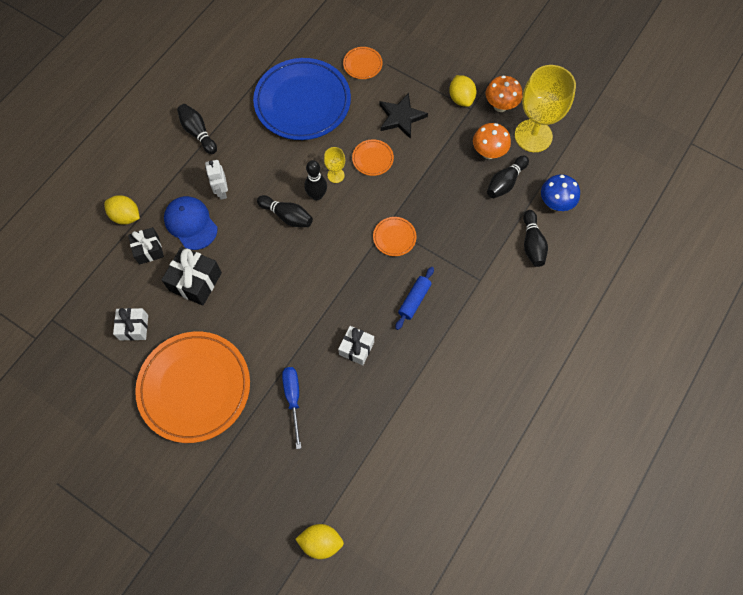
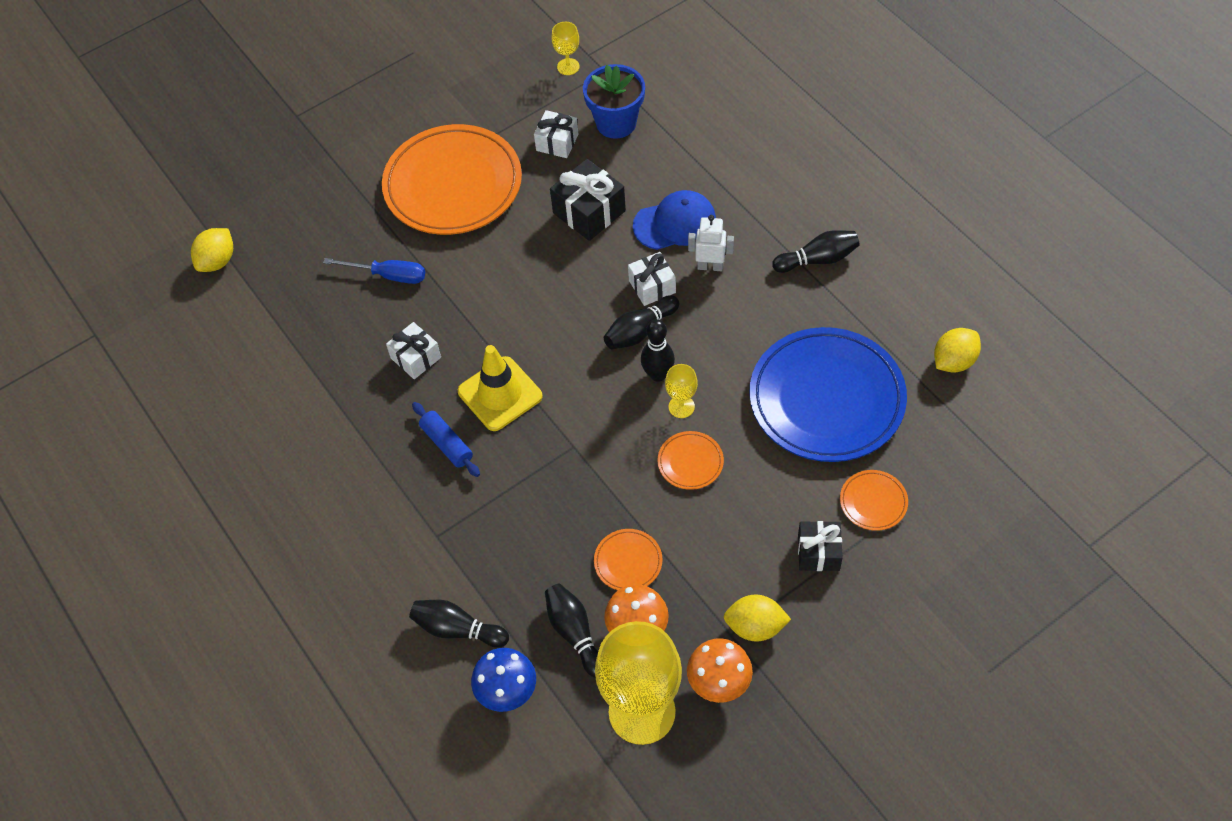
camera: 115 degrees right, 10 degrees down
(51, 348) = (568, 67): none -> yellow goblet
(105, 292) = (616, 123): none -> blue flower pot
(126, 216) = (714, 159): yellow lemon -> yellow lemon (954, 361)
(148, 250) = (655, 174): black gift -> black gift (818, 552)
(249, 220) = (652, 286): none -> white gift
(365, 282) = (500, 394): none -> yellow traffic cone
(394, 237) = (550, 450): orange plate -> orange plate (628, 562)
(401, 117) = (751, 525): black star -> none

